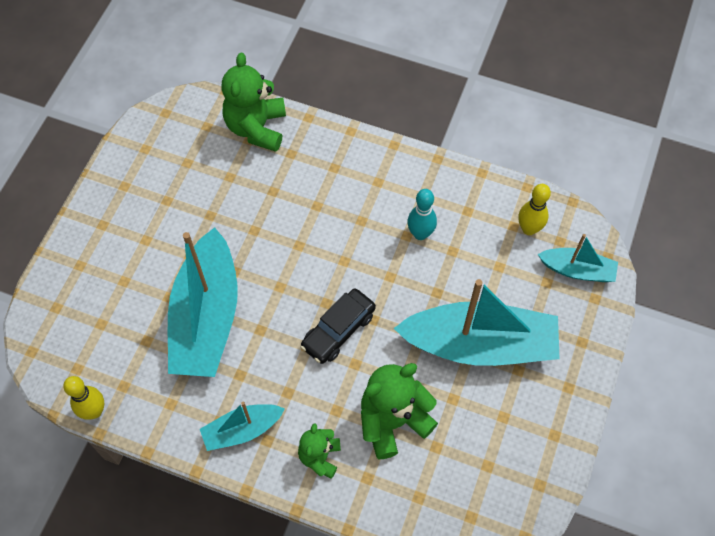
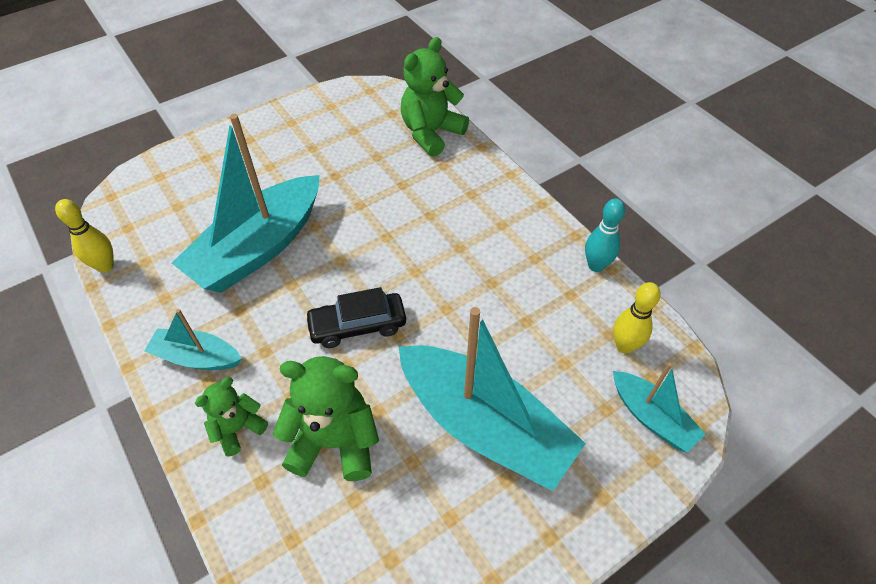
camera: 35 degrees right, 10 degrees down
(420, 234) = (506, 288): turquoise bowling pin -> turquoise bowling pin (596, 265)

